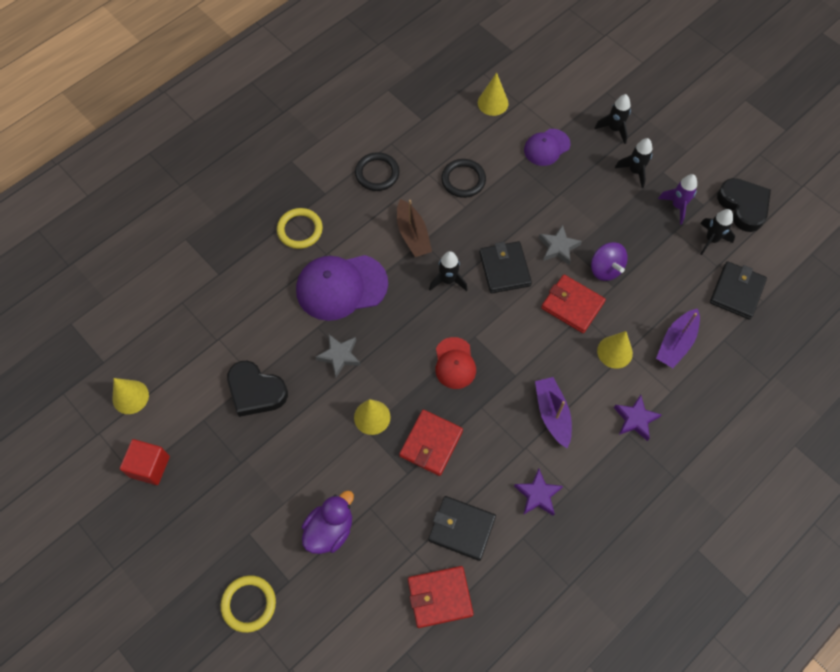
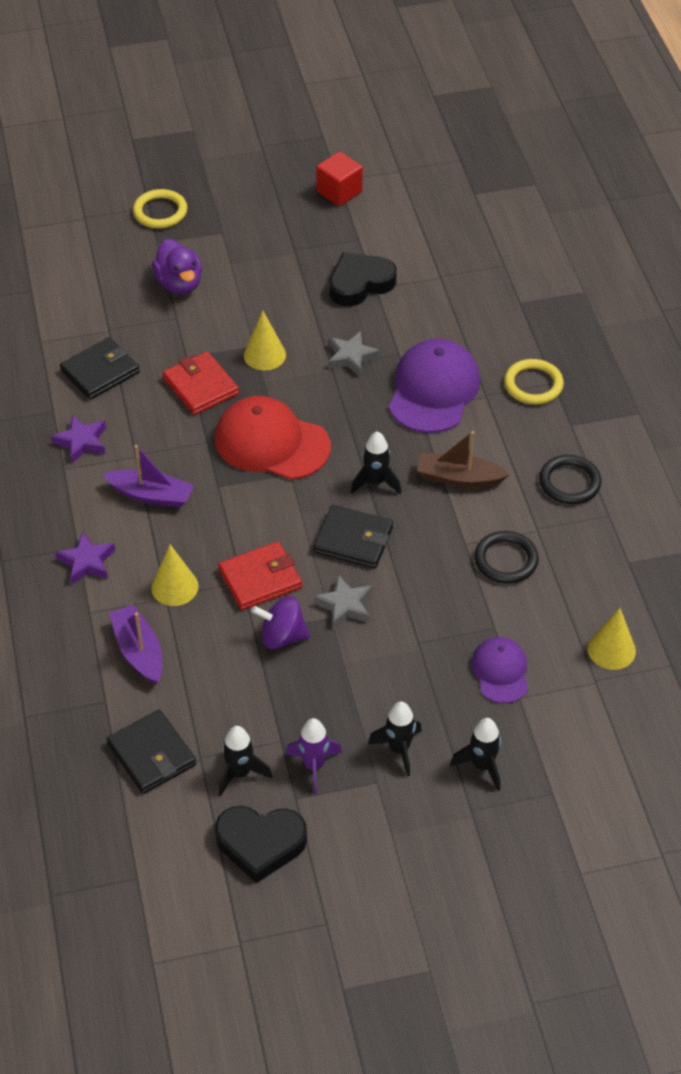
camera: 120 degrees right, 15 degrees down
(130, 397) = (421, 200): yellow cone -> none
(440, 597) = (55, 330): red wallet -> none
(455, 363) = (271, 443): red cap -> red cap, size x1.74

